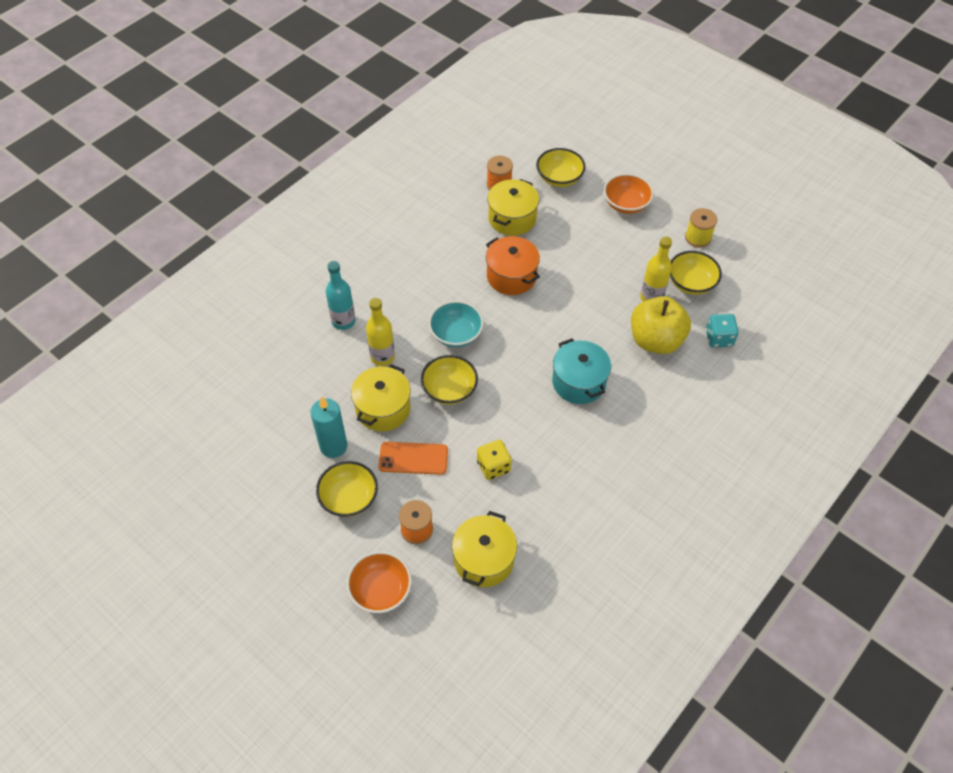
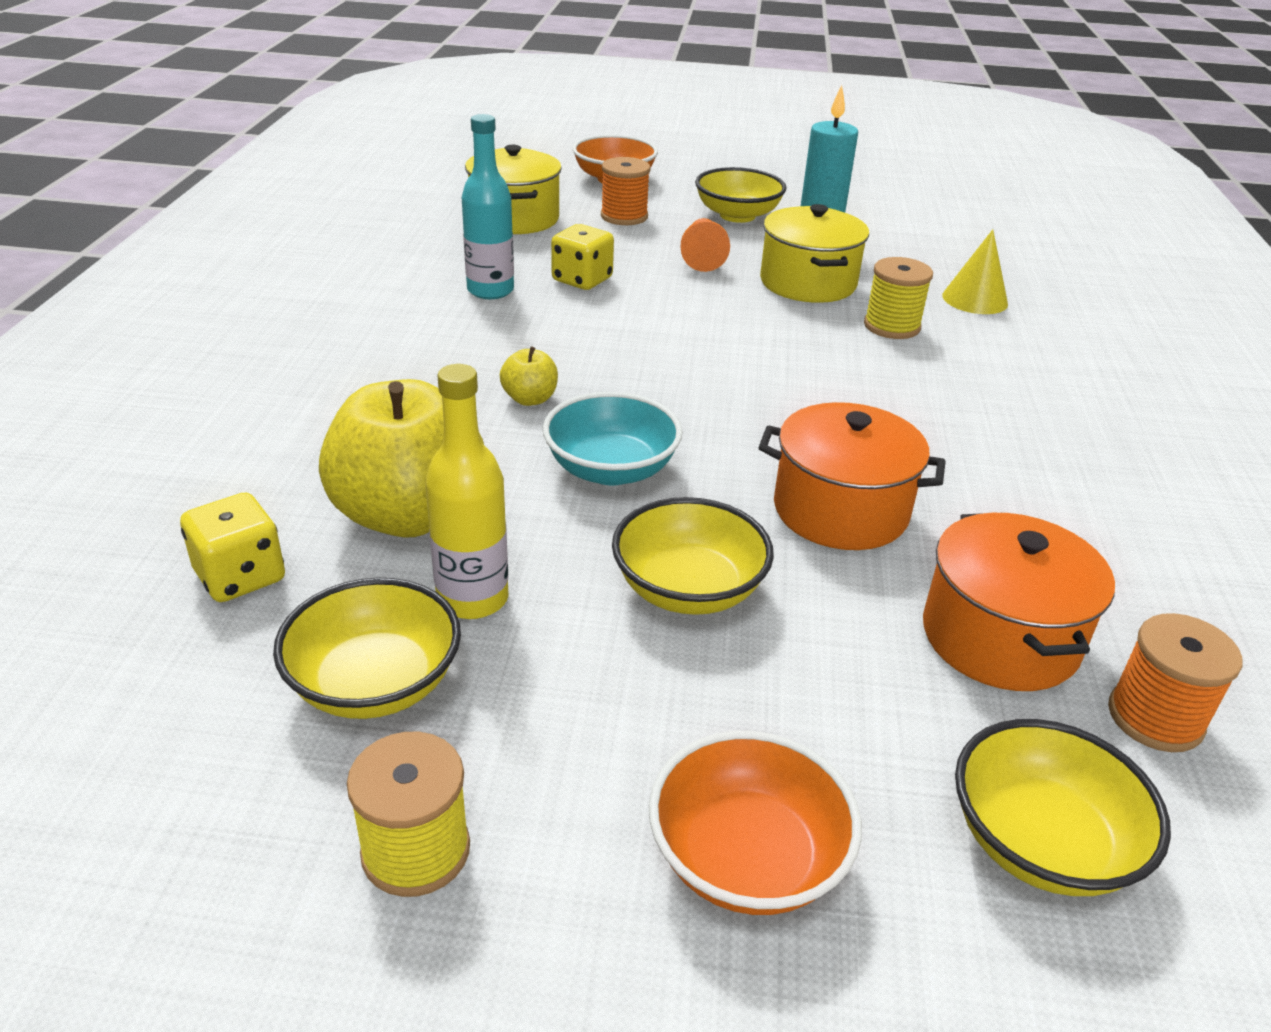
camera: 145 degrees right, 20 degrees down
(319, 357) = (975, 299): none -> yellow cone
(343, 321) = (1014, 342): turquoise bottle -> turquoise bottle (490, 290)
(382, 357) = (891, 326): yellow bottle -> yellow spool
(413, 458) = (702, 258): orange phone -> orange pawn
(449, 389) = (741, 326): yellow bowl -> yellow bowl (688, 589)
(456, 334) = (822, 387): turquoise bowl -> turquoise bowl (611, 469)
(512, 218) = (1000, 637): yellow pot -> orange pot
(579, 382) = (530, 399): turquoise pot -> yellow apple
(719, 338) = (240, 576): turquoise dice -> yellow dice

